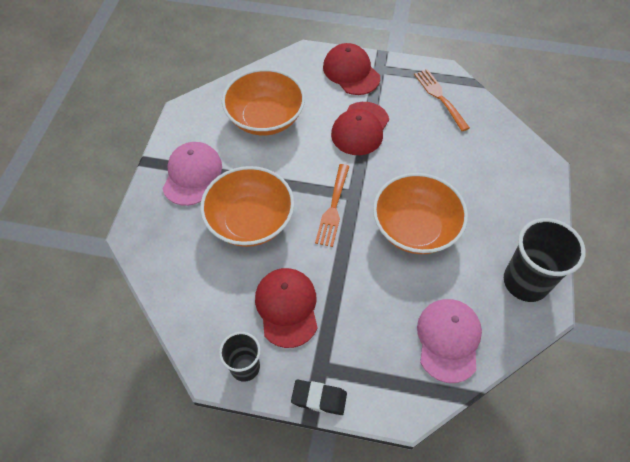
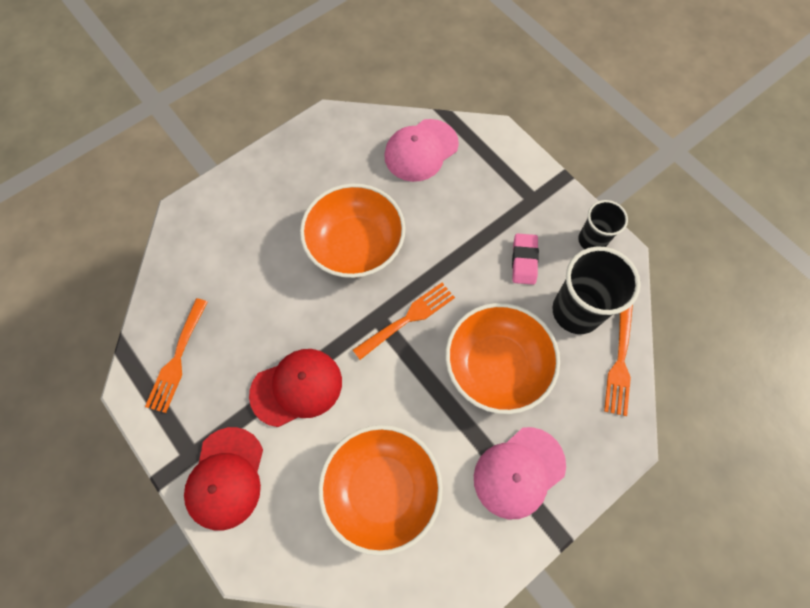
camera: 140 degrees left, 10 degrees up
(165, 284) = (619, 361): none -> orange fork
(287, 307) = (524, 261): red cap -> pink eraser
(319, 398) = (550, 181): black eraser -> none
(525, 282) = (320, 144): black cup -> black cup (576, 311)

